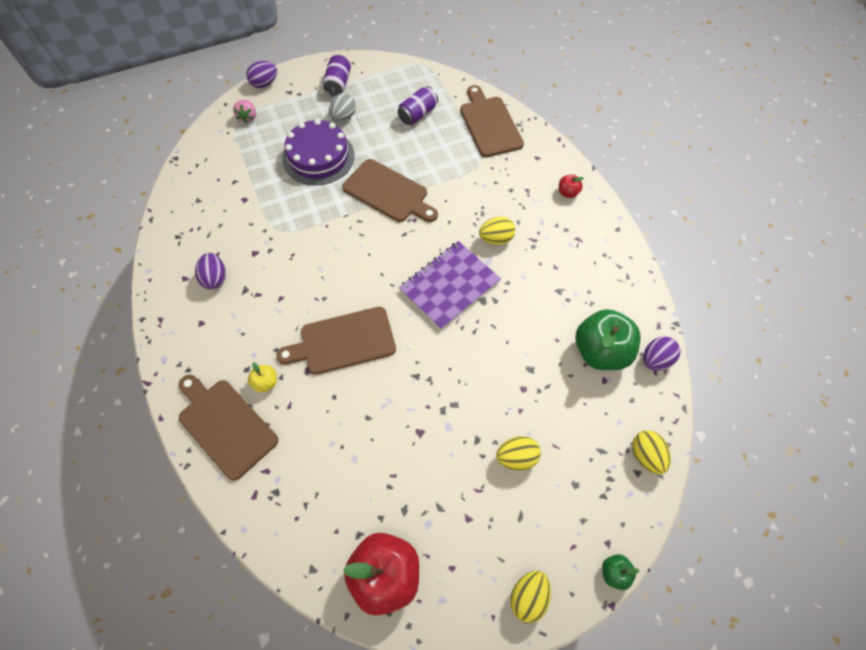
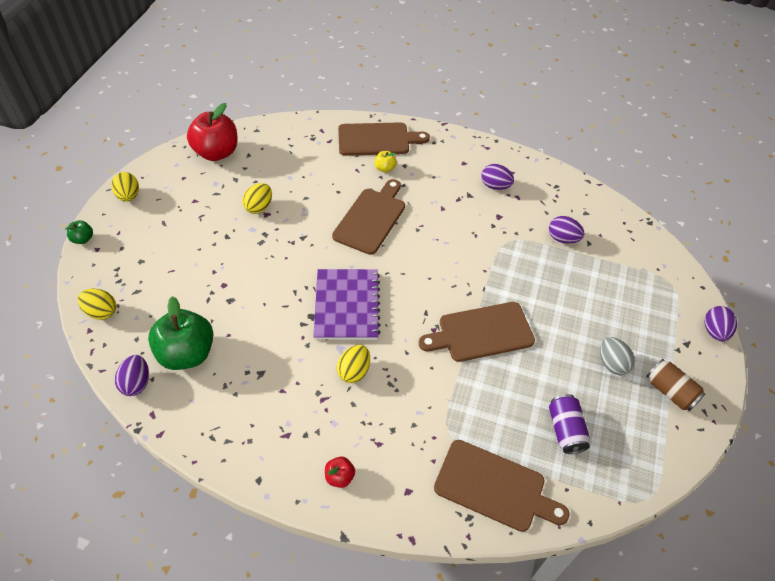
camera: 130 degrees right, 10 degrees down
(244, 198) = (563, 239): none -> purple egg
(248, 117) = (669, 293): pink strawberry -> none
(318, 157) = (571, 312): purple cake -> none
(338, 84) = (670, 391): purple can -> brown can
(516, 457) = (192, 246): yellow egg -> yellow egg (259, 207)

